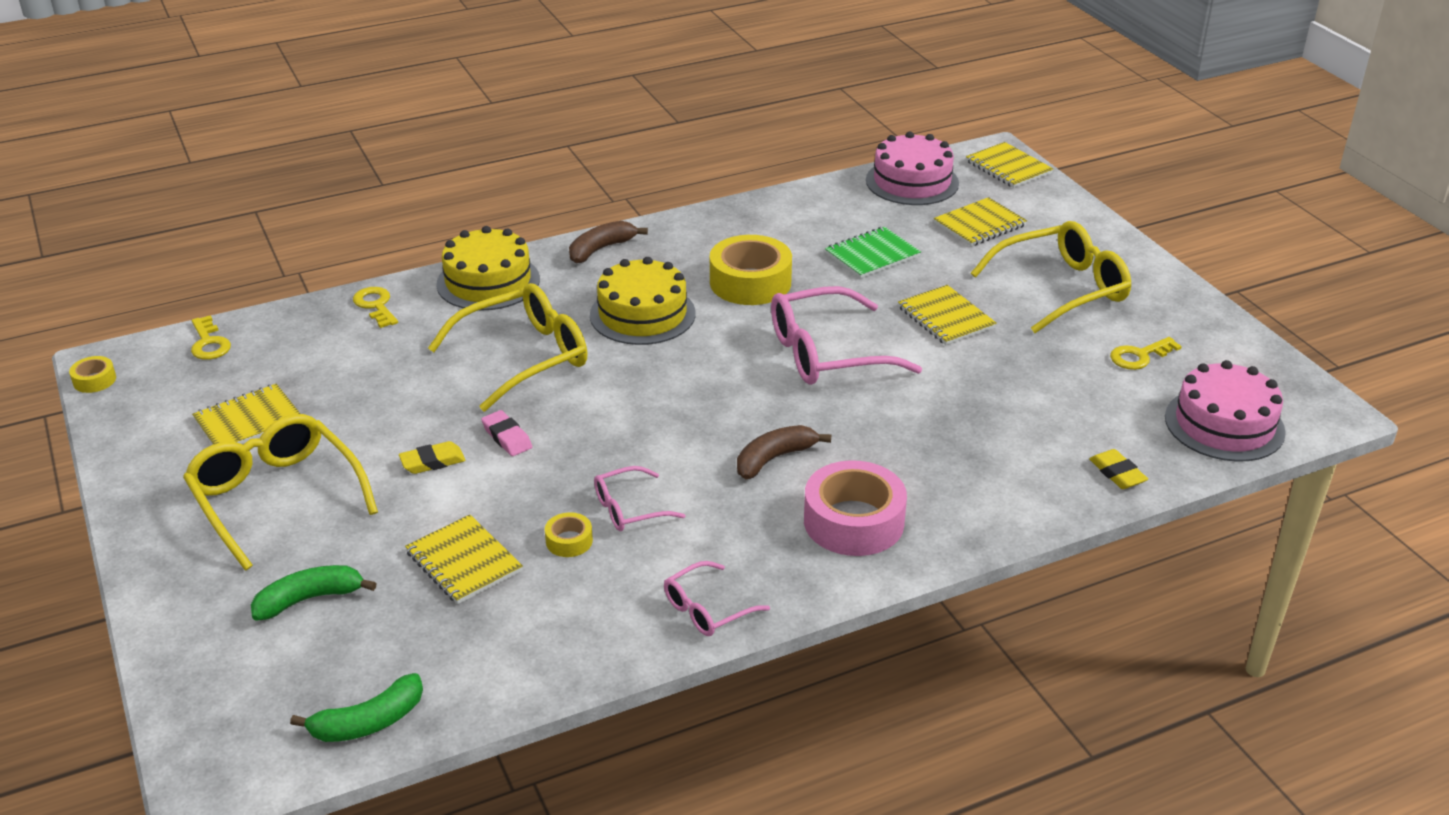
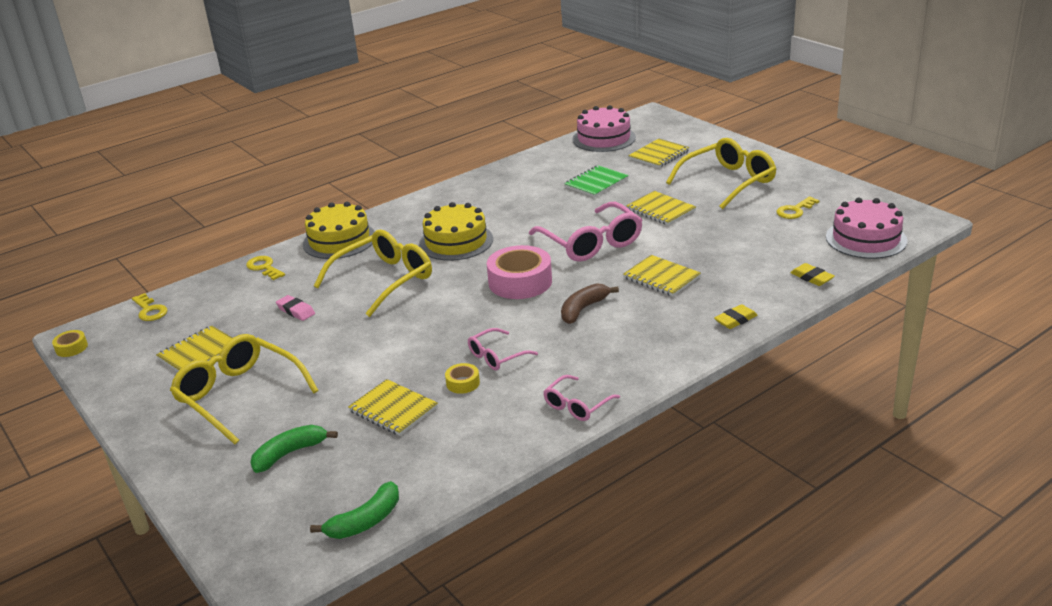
camera: 10 degrees left, 5 degrees down
(432, 462) = (345, 353): yellow eraser -> yellow eraser (735, 320)
(507, 437) = (392, 329): pink eraser -> pink eraser (296, 311)
(601, 249) = (410, 209): brown banana -> none
(750, 282) = (521, 211): yellow tape -> none
(827, 353) = (591, 243): pink glasses -> pink glasses turned 90 degrees counterclockwise
(853, 521) = (653, 336): pink tape -> pink tape (520, 282)
(1008, 167) = (662, 121): yellow notebook -> yellow notebook (661, 278)

